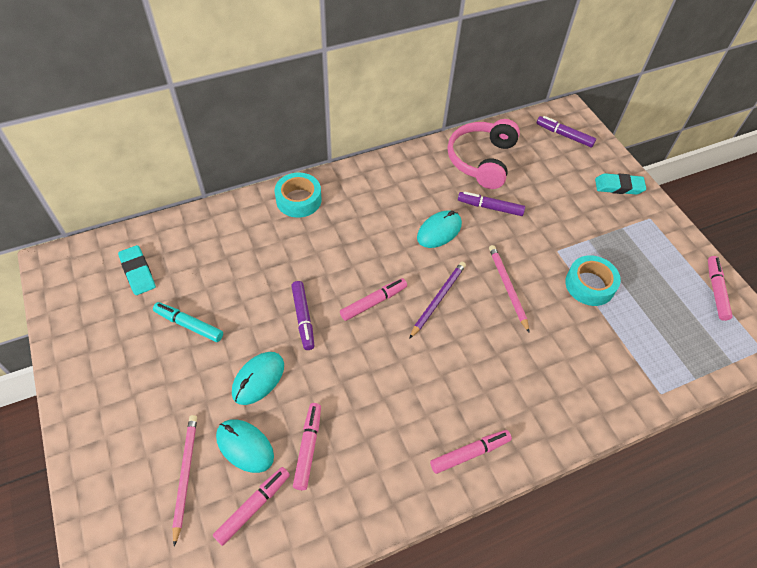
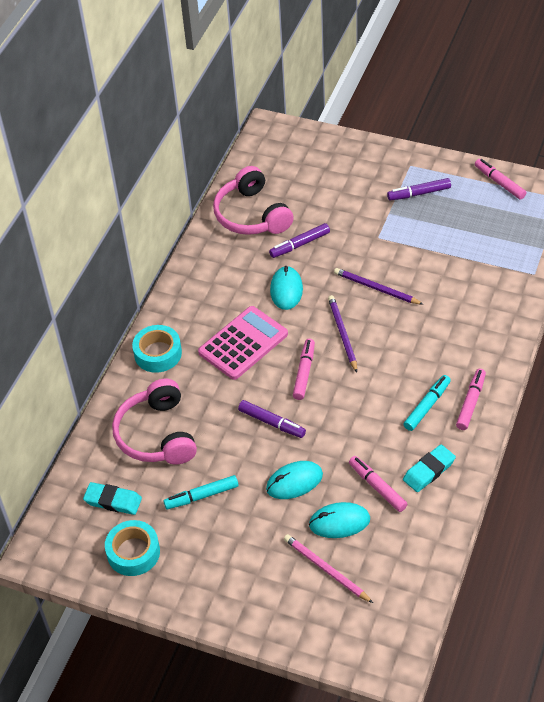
camera: 40 degrees left, 5 degrees down
(223, 253) = (156, 434): none -> pink headphones
(253, 507) = (388, 544): pink marker -> none
(258, 379) = (294, 482): turquoise mouse -> turquoise mouse turned 75 degrees clockwise
(360, 242) = (243, 343): none -> pink calculator
(430, 420) = (427, 406): none -> turquoise marker
(507, 287) = (376, 288): pink pencil -> purple pencil
(564, 135) = (286, 148): purple marker -> purple marker (419, 193)
(589, 285) = (423, 243): turquoise tape -> turquoise tape (133, 552)
(618, 186) = (366, 158): turquoise eraser -> turquoise eraser (429, 471)

